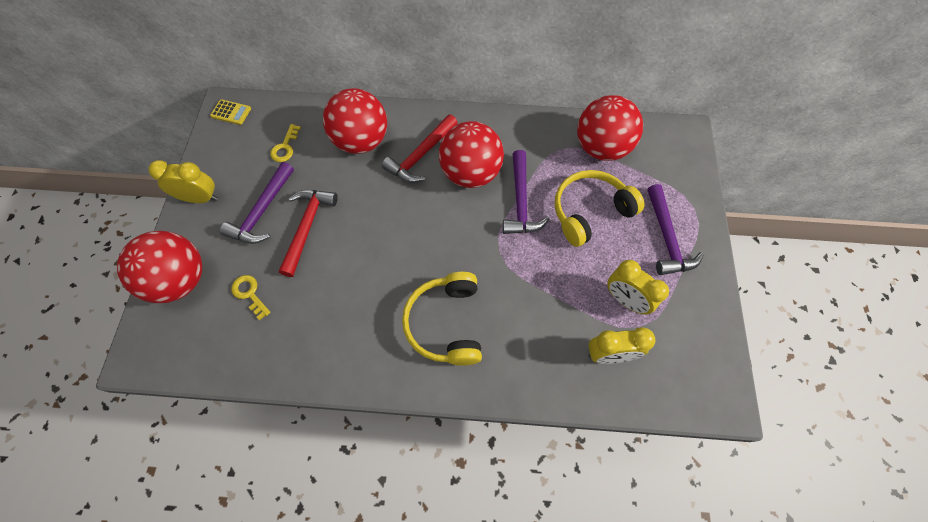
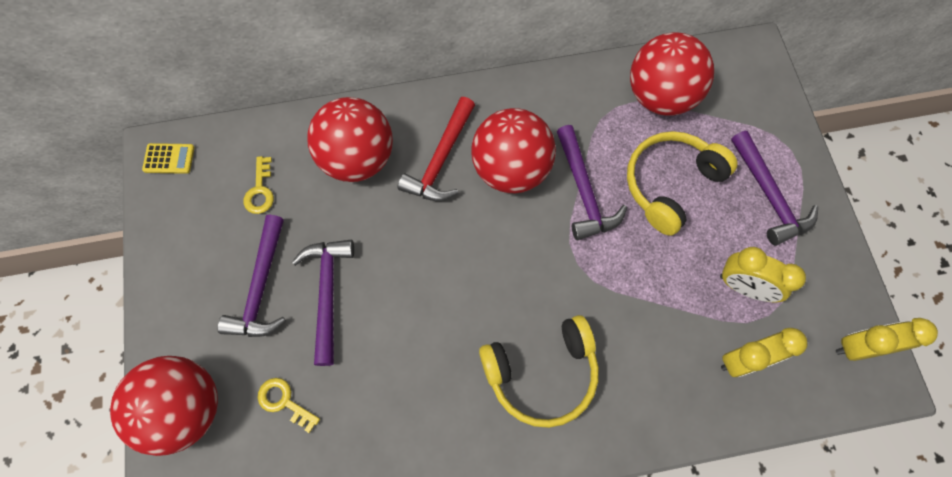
camera: 15 degrees left, 5 degrees up
(200, 198) = (171, 290): yellow clock -> yellow clock (859, 347)
(307, 227) = (327, 294): red hammer -> purple hammer
(446, 323) = (542, 373): yellow headphones -> yellow headphones turned 90 degrees counterclockwise

